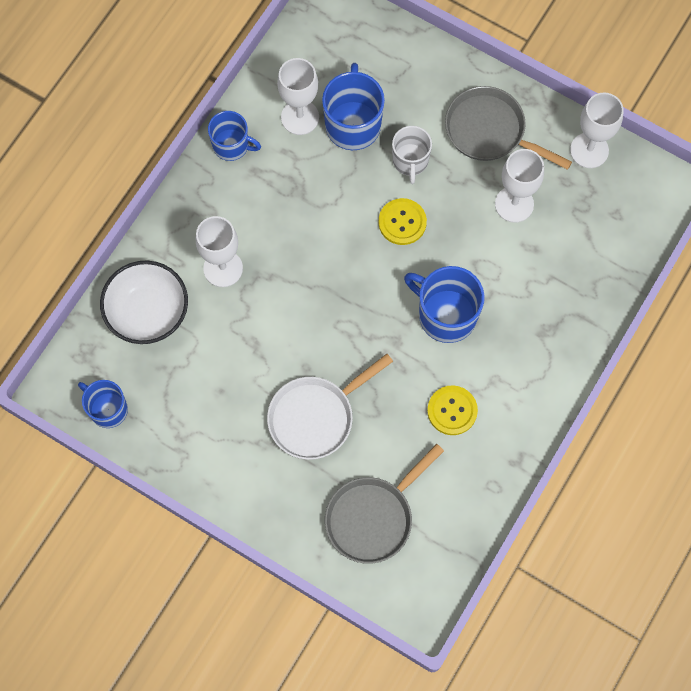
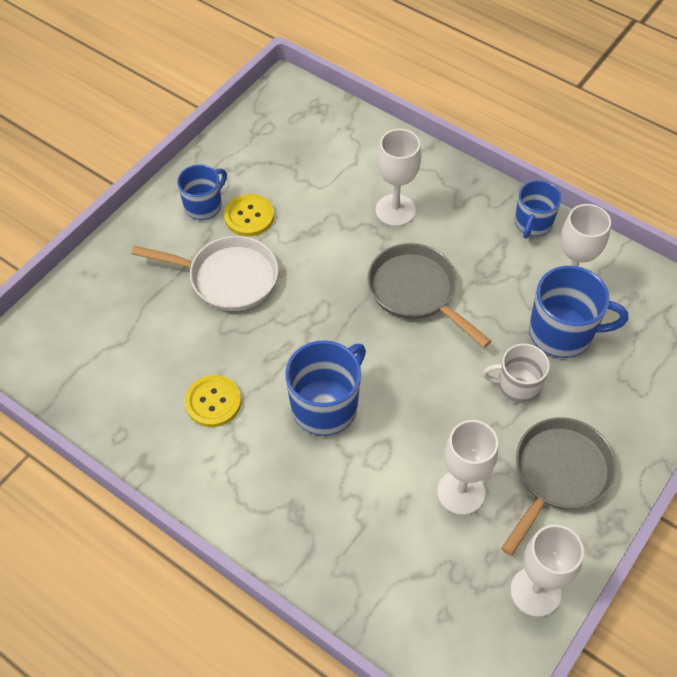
camera: 95 degrees right, 15 degrees down
(107, 409) = (262, 121): blue mug -> blue mug (204, 205)
(148, 312) = (354, 152): white bowl -> none
(315, 416) = (228, 278): white pan -> white pan turned 135 degrees clockwise
(373, 517) = (113, 320): grey pan -> grey pan (416, 291)
(402, 222) = (440, 371): yellow button -> yellow button (249, 216)

